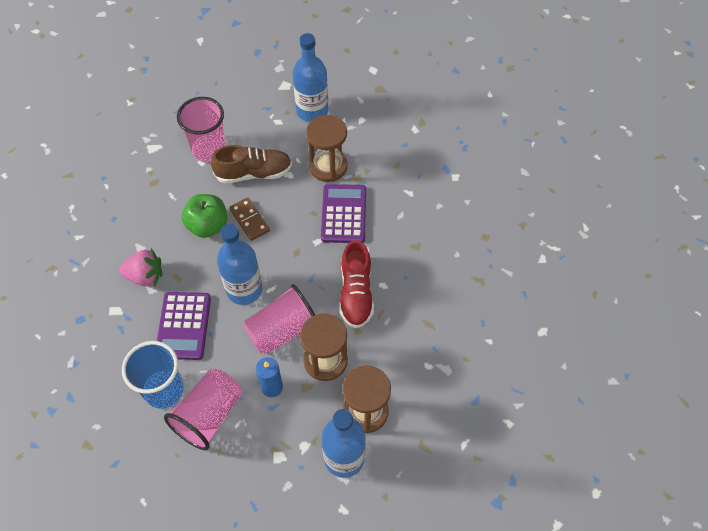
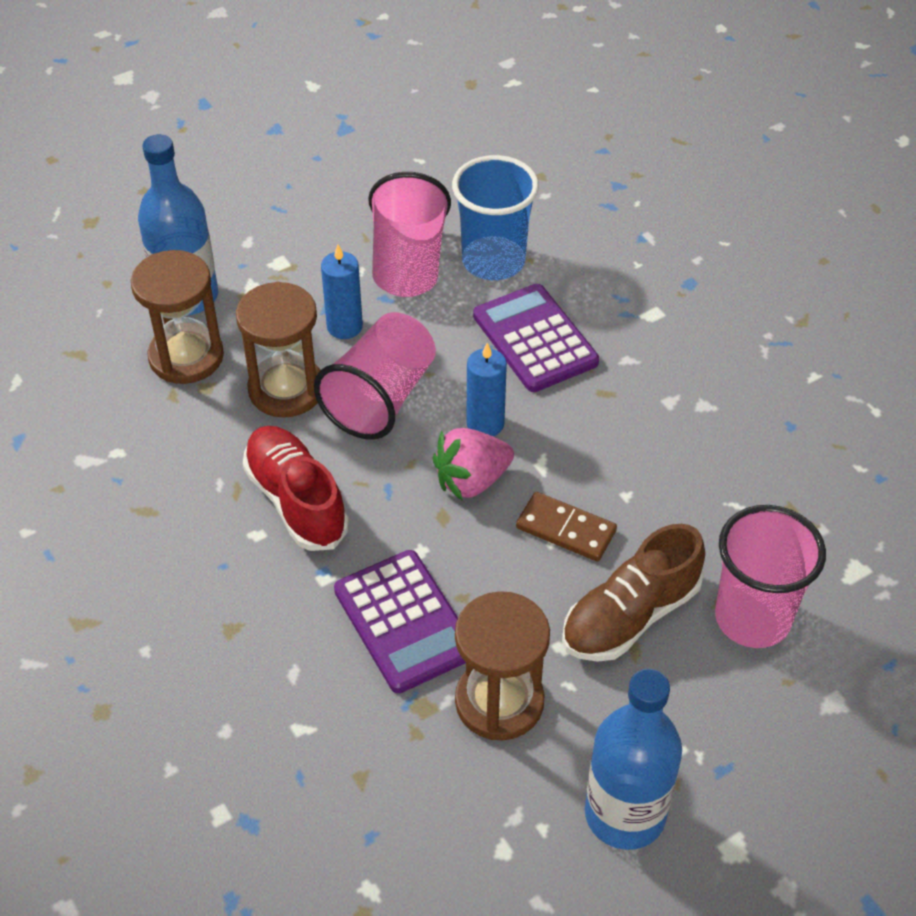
camera: 150 degrees right, 10 degrees down
(145, 276) = (655, 372): pink strawberry -> pink strawberry (471, 480)
(208, 225) = (628, 487): green apple -> none
(244, 289) = (485, 424): blue bottle -> blue candle

